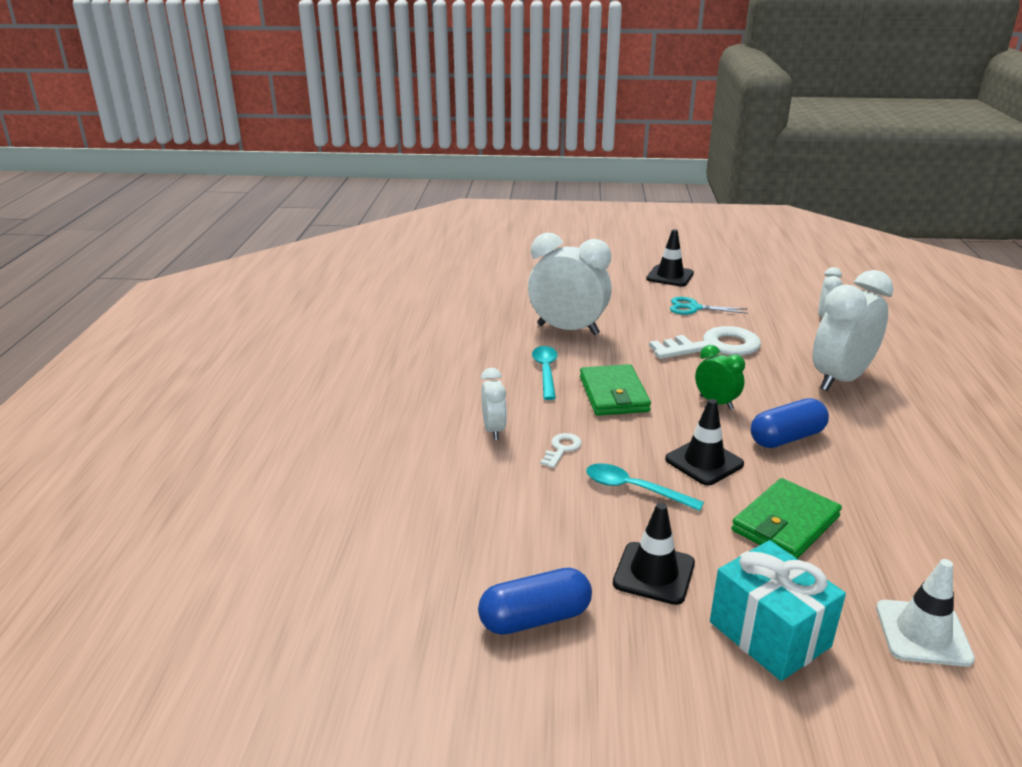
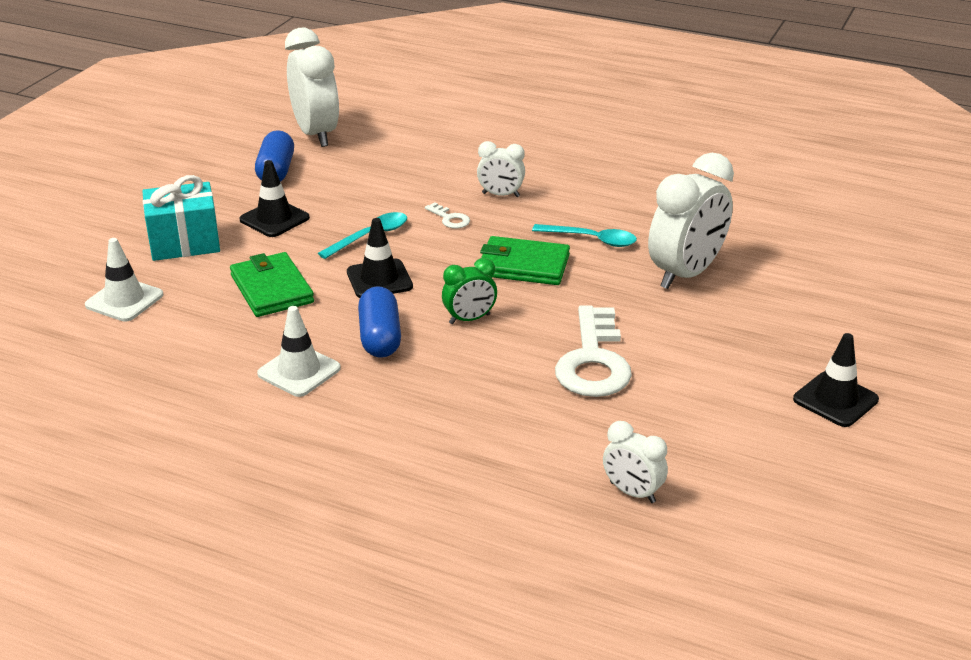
camera: 110 degrees right, 5 degrees up
(693, 308) = (712, 383): turquoise scissors -> none
(840, 379) = (462, 424): white clock -> white clock (316, 134)
(877, 465) = (299, 371): none -> white traffic cone

